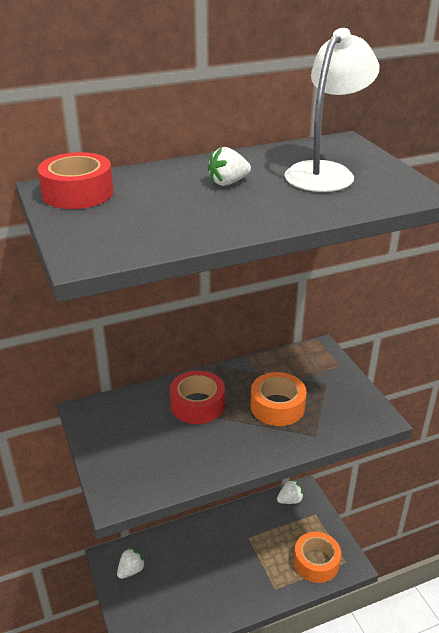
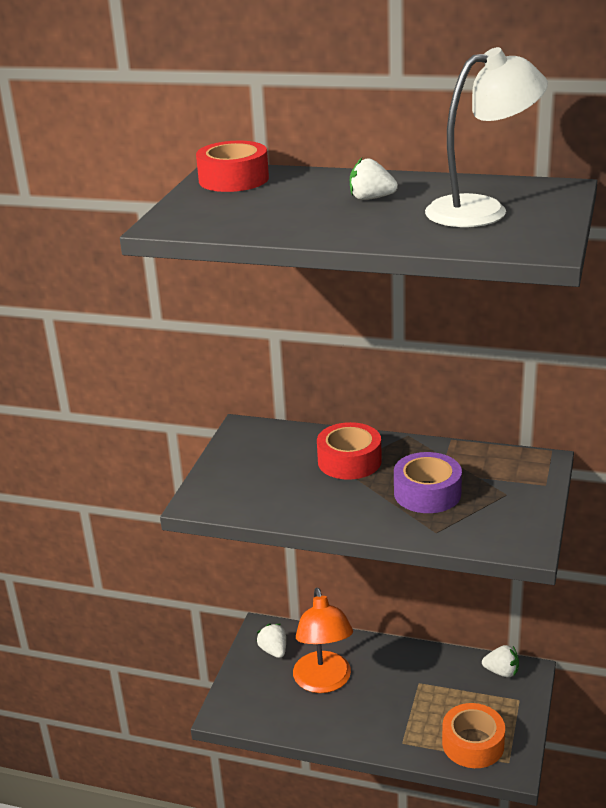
camera: 40 degrees right, 5 degrees down
(131, 570) = (274, 651): white strawberry -> white strawberry turned 105 degrees counterclockwise
(187, 574) = (324, 682): none -> orange lamp
(277, 406) = (427, 493): orange tape -> purple tape

